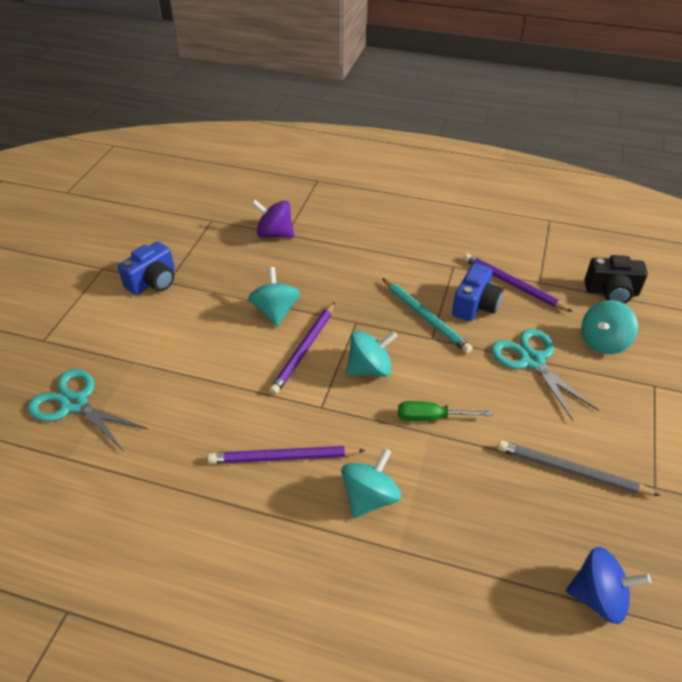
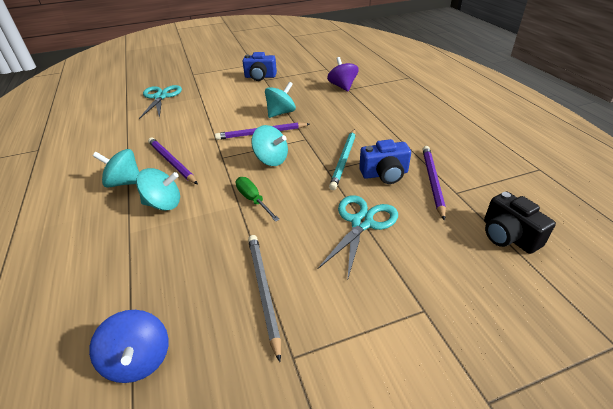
camera: 55 degrees right, 5 degrees down
(603, 342) = (436, 254): turquoise spinning top -> turquoise spinning top (124, 182)

